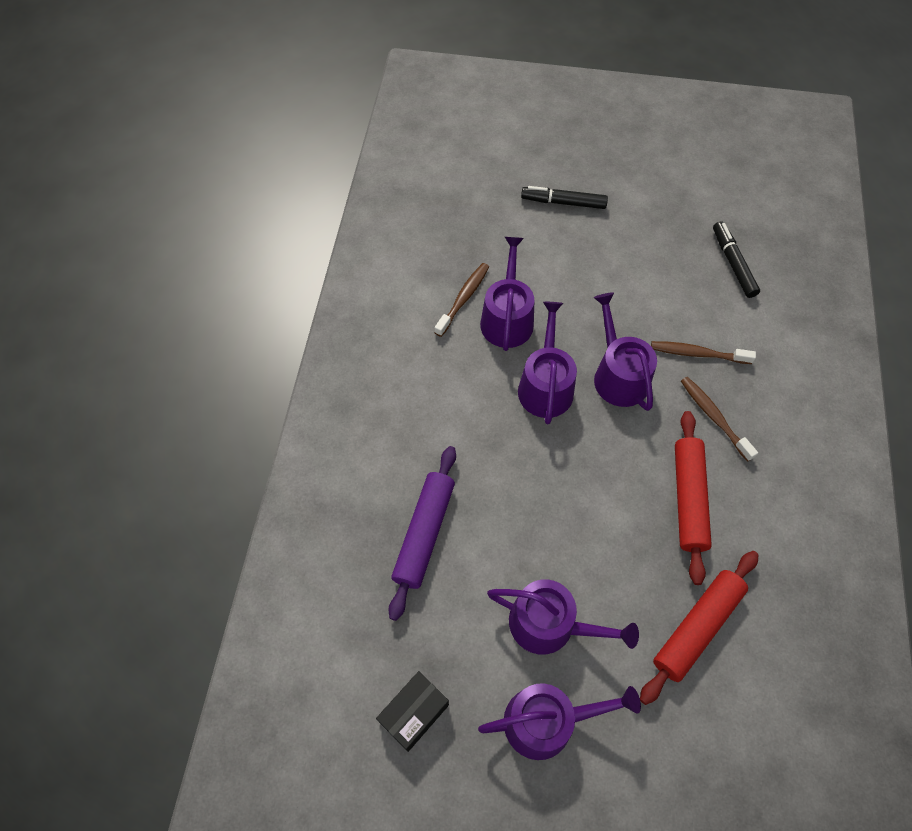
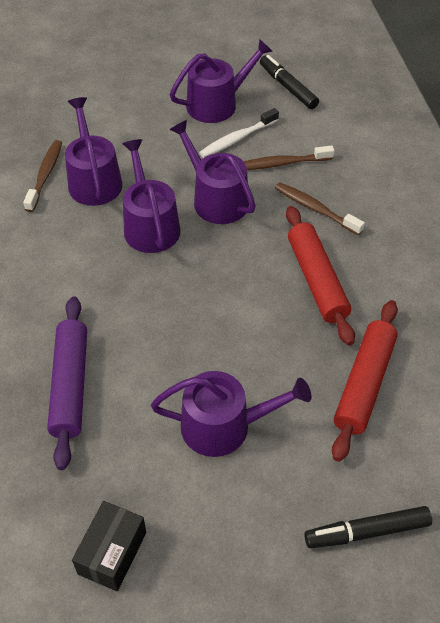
camera: 20 degrees left, 10 degrees down
(547, 721) = (251, 512): purple watering can -> purple watering can (217, 104)
(563, 202) = (116, 76): black marker -> black marker (367, 532)
(661, 311) = (237, 139): none -> white toothbrush

